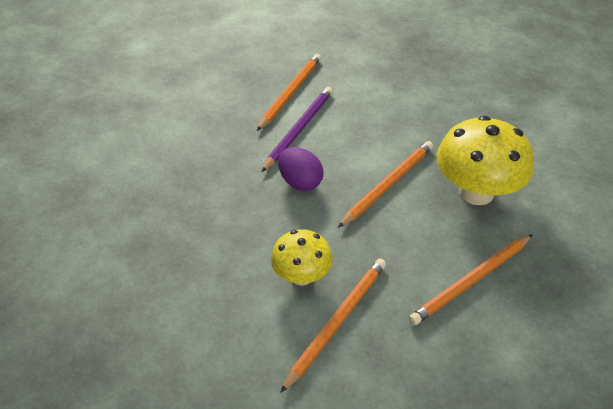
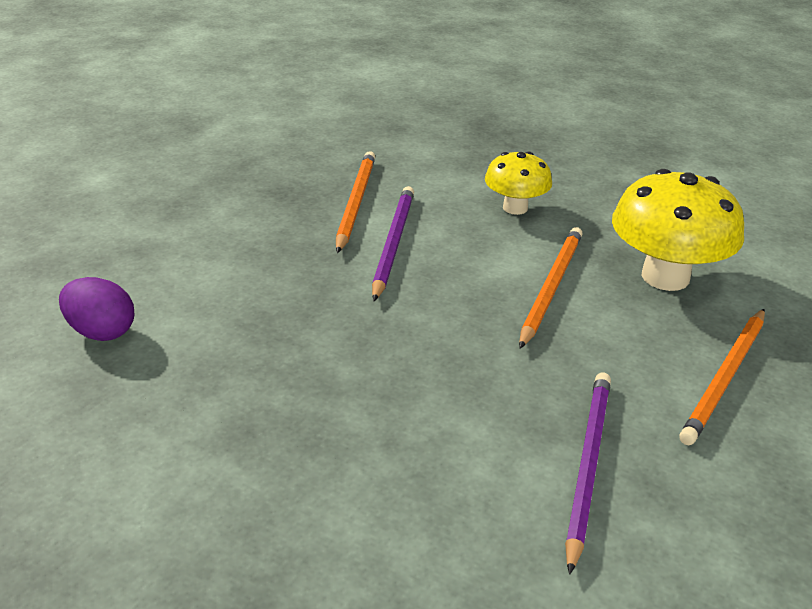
camera: 20 degrees left, 10 degrees down
(300, 182) = (432, 306): purple egg -> purple egg (101, 332)
(301, 276) = (504, 419): yellow mushroom -> yellow mushroom (515, 208)
(337, 322) = (587, 465): orange pencil -> purple pencil

